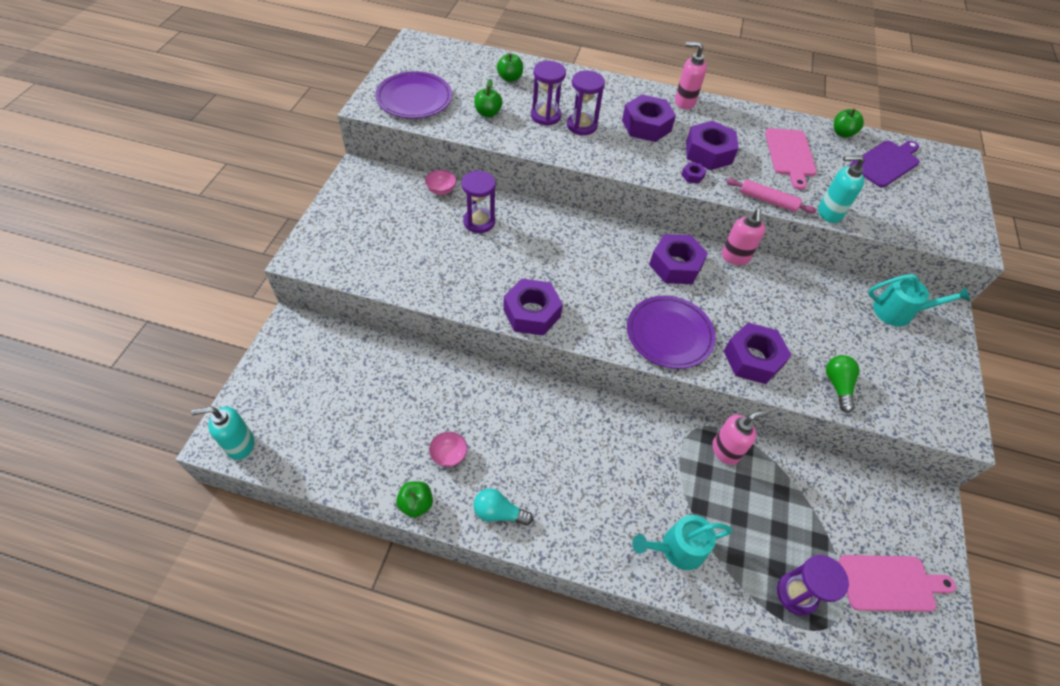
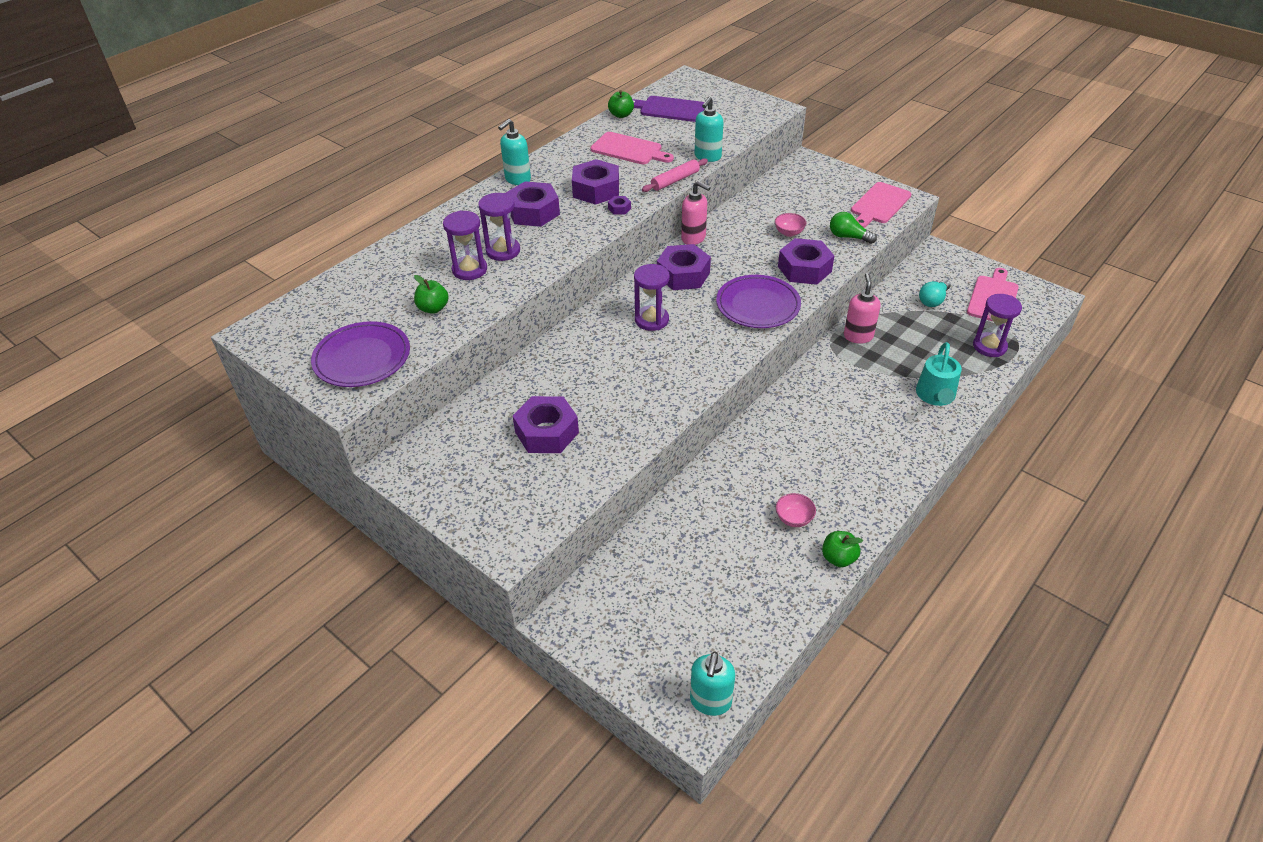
camera: 60 degrees left, 10 degrees down
(441, 190) = (479, 403): pink bowl -> pink bowl (789, 233)
(479, 222) = (547, 386): purple hourglass -> purple hourglass (651, 320)
(499, 513) = (867, 499): turquoise light bulb -> turquoise light bulb (933, 300)
(510, 78) = (387, 277): green apple -> none
(532, 313) = (690, 383): purple nut -> purple nut (547, 432)
(684, 102) = (517, 179): pink soap dispenser -> turquoise soap dispenser
(886, 163) = (669, 109): purple cutting board -> purple cutting board turned 60 degrees counterclockwise
(898, 312) = (794, 180): turquoise watering can -> none
(923, 403) = (879, 204): none -> pink cutting board

